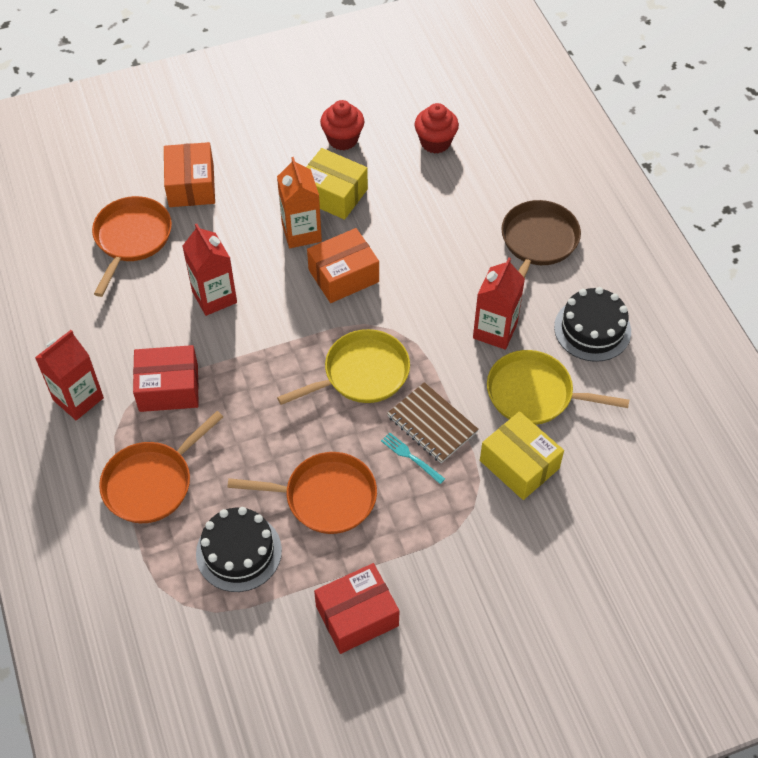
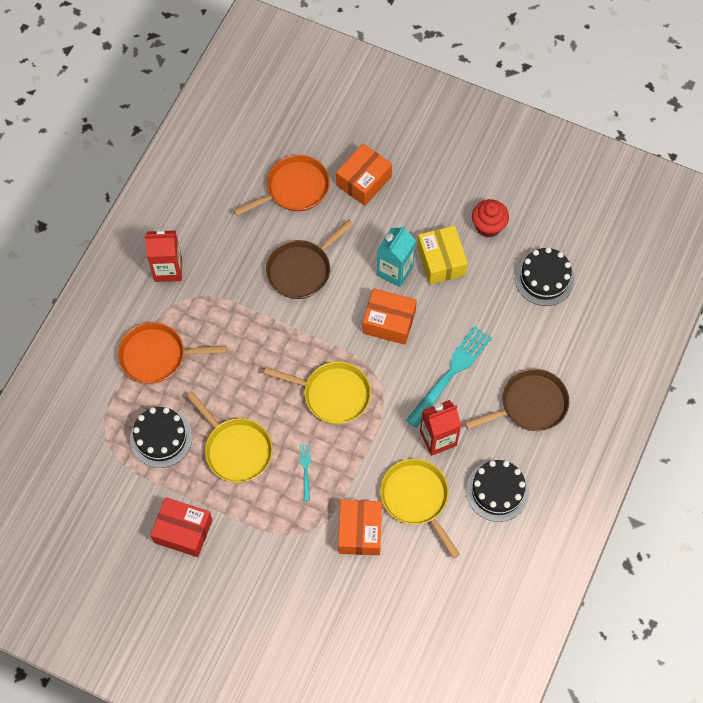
camera: 45 degrees right, 10 degrees up
(168, 388) = (220, 306): red box -> none
(214, 297) = (302, 270): red carton -> brown pan
(301, 232) = (395, 271): orange carton -> turquoise carton
(325, 497) = (236, 449): orange pan -> yellow pan
(432, 424) = (338, 462): brown notebook -> none
(435, 142) = (544, 278): red cupcake -> black cake
(445, 272) = (451, 373): none -> turquoise fork
(519, 464) = (360, 531): yellow box -> orange box

